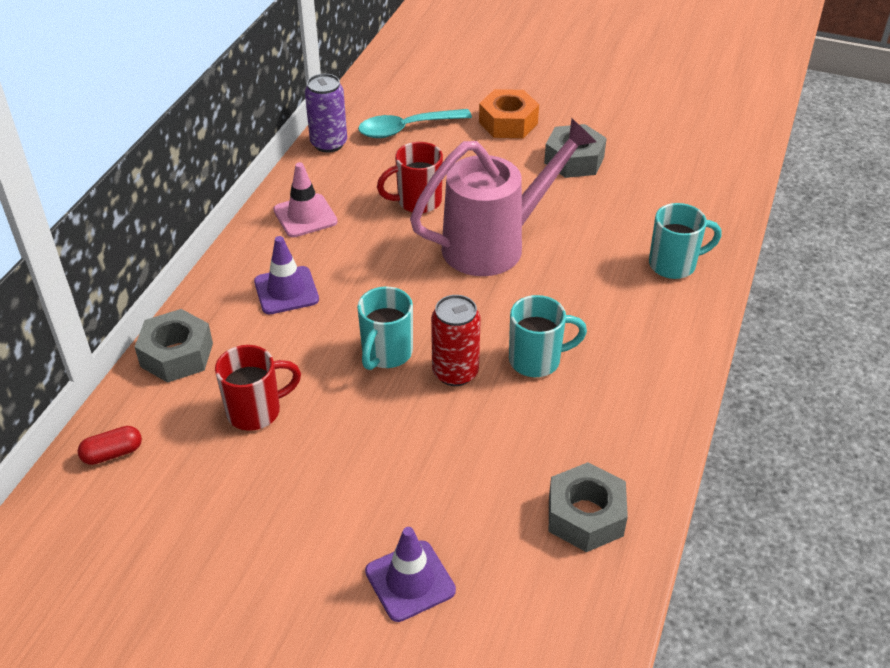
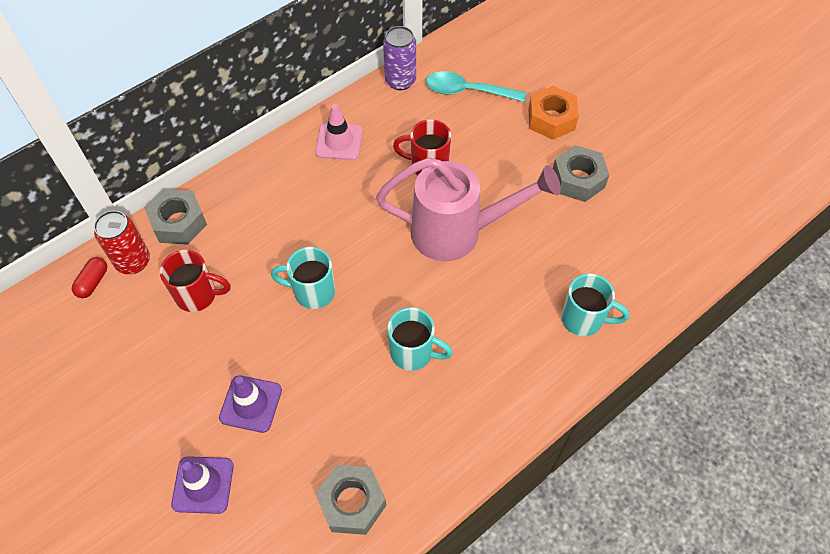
camera: 30 degrees right, 15 degrees up
(112, 453) = (93, 282): red capsule -> red capsule turned 75 degrees counterclockwise
(286, 290) = (282, 203): purple traffic cone -> purple traffic cone (251, 404)
(386, 354) = (312, 292): turquoise mug -> turquoise mug turned 45 degrees clockwise
(455, 372) = (348, 332): red can -> red can (133, 261)

